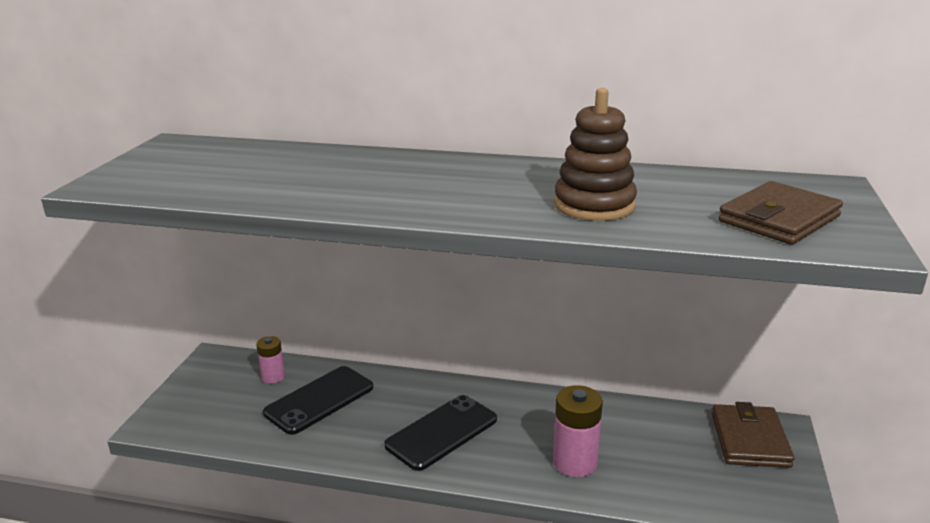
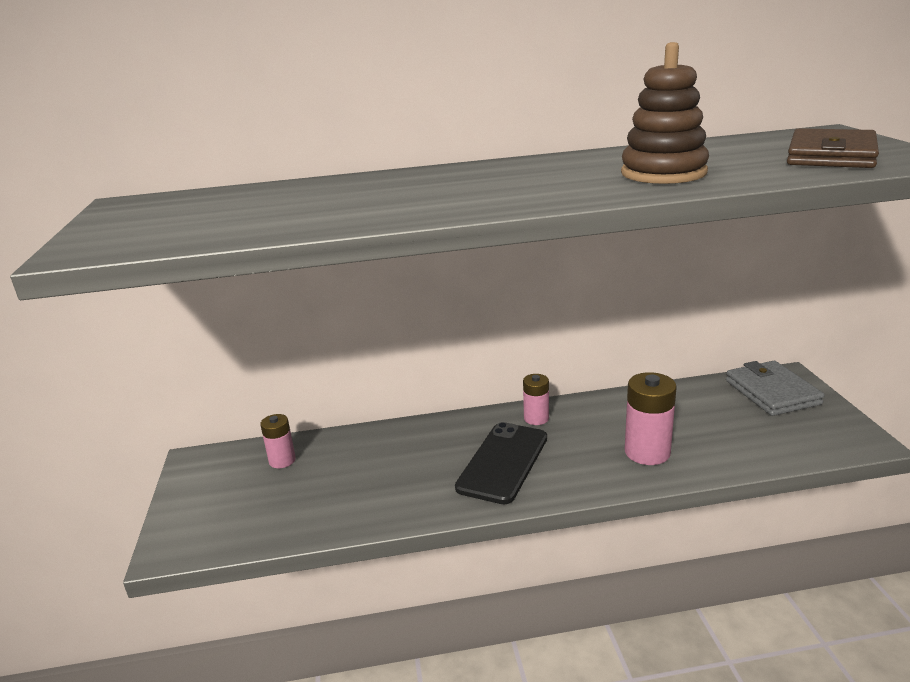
camera: 20 degrees left, 0 degrees up
(319, 400) = (352, 468): black phone -> none
(501, 400) = (536, 418): none -> pink battery
(750, 440) = (772, 392): brown wallet -> grey wallet

